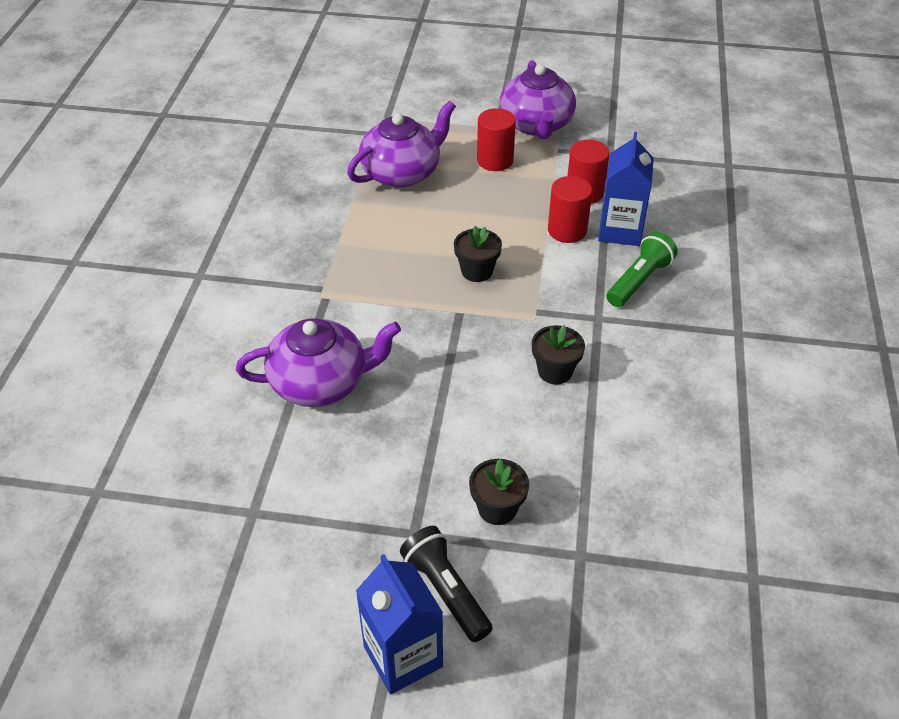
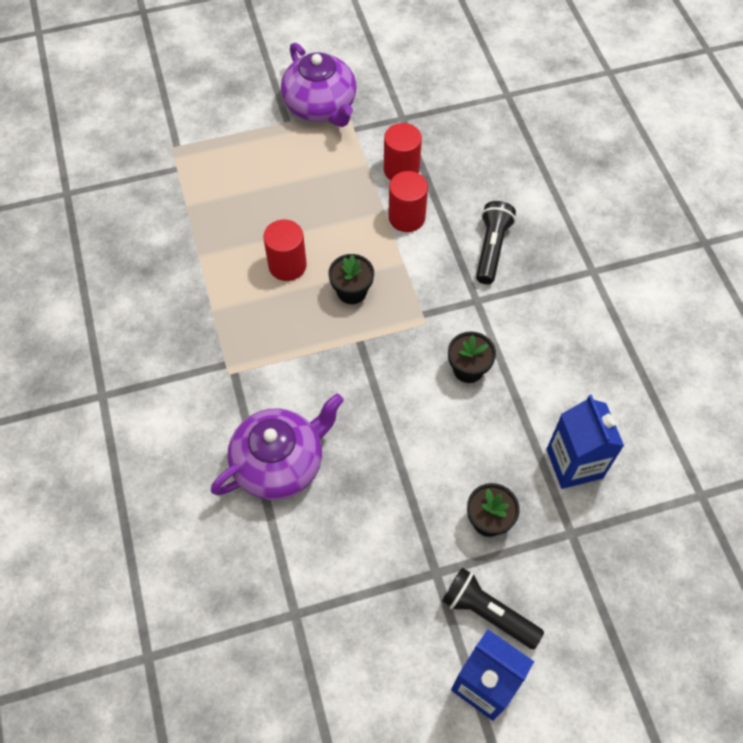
camera: 25 degrees left, 15 degrees up
(402, 172) = (227, 206): purple teapot -> none
(495, 160) = (304, 161): red cylinder -> red cylinder (287, 265)
(620, 230) = (451, 201): blue carton -> blue carton (574, 463)
(639, 281) = (491, 248): green flashlight -> black flashlight

